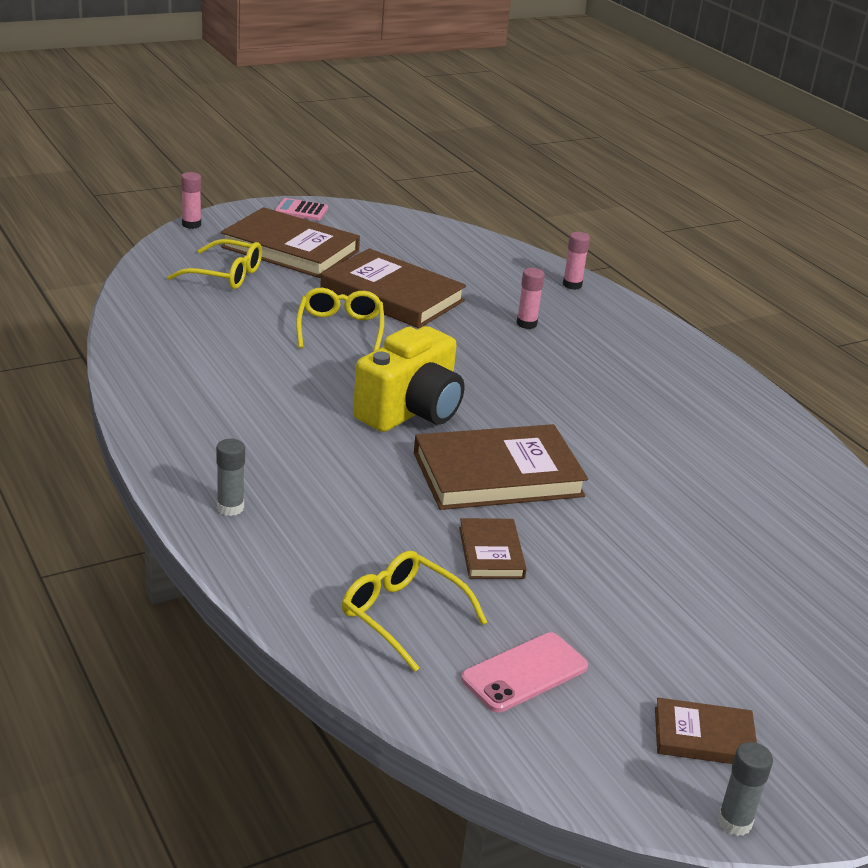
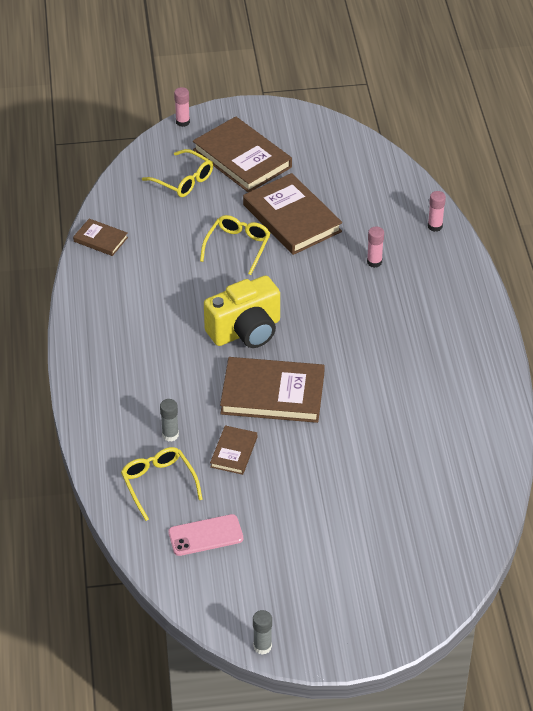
camera: 25 degrees right, 15 degrees up
(230, 508) = (98, 388): grey glue stick -> grey glue stick (170, 435)
(301, 210) = (271, 115): pink calculator -> none
(704, 737) = (280, 597): brown book -> brown book (100, 239)

